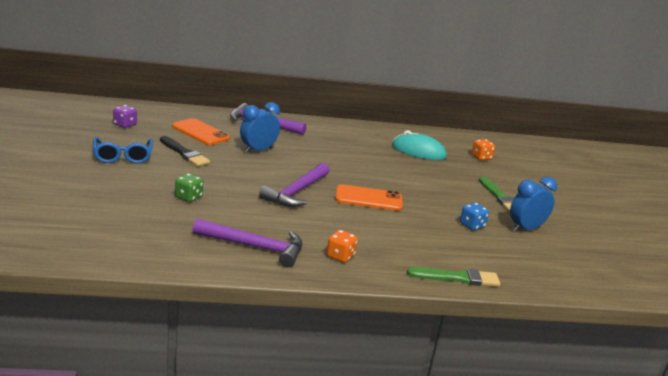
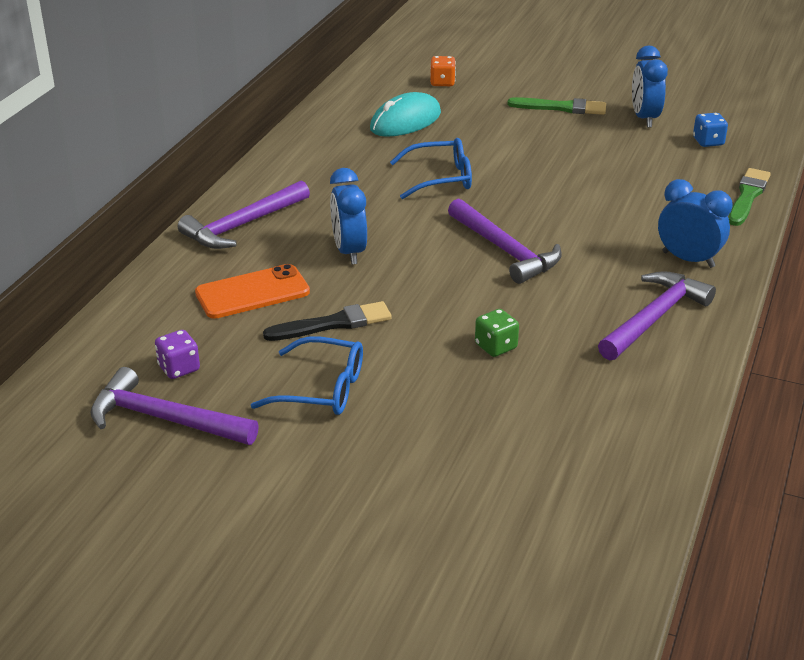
camera: 60 degrees left, 10 degrees up
(83, 126) = (165, 419): none -> purple hammer
(340, 256) = (688, 259): orange dice -> blue clock
(362, 167) = (440, 178): none -> blue glasses
(368, 198) = (540, 199): orange phone -> none
(472, 225) = (629, 149): blue dice -> blue dice (708, 142)

